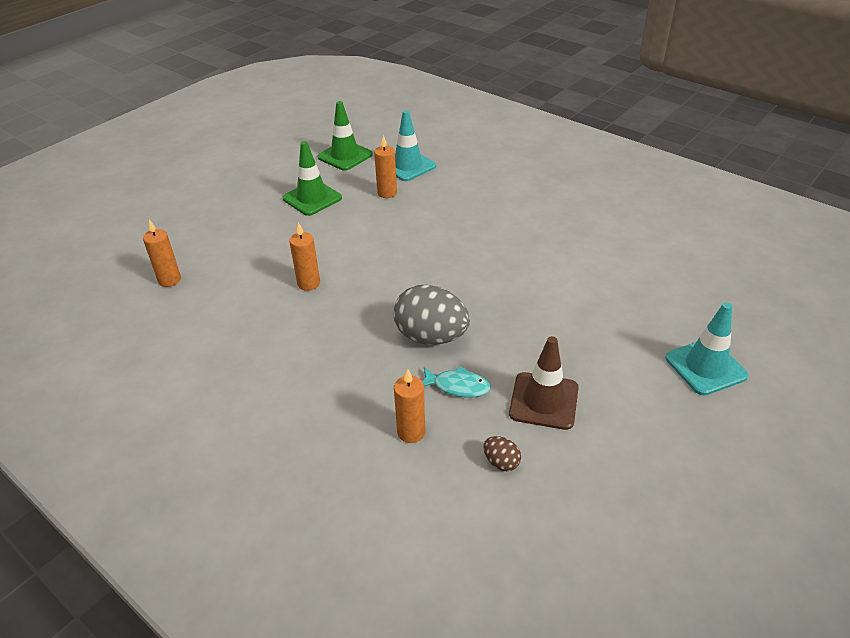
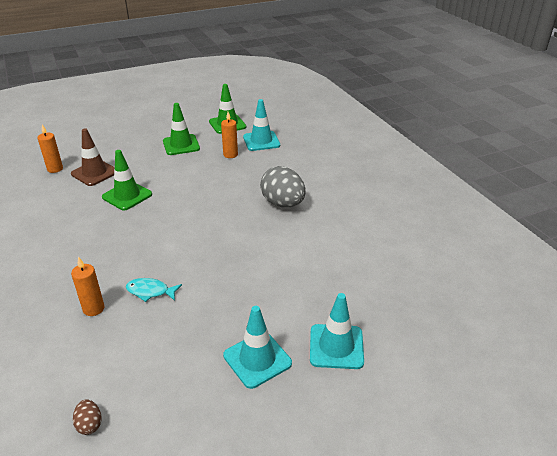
camera: 25 degrees right, 5 degrees down
(308, 283) = (127, 196): orange candle -> green traffic cone
(431, 337) = (166, 254): grey egg -> grey egg (283, 203)
(457, 386) = (150, 291): turquoise fish -> turquoise fish turned 150 degrees clockwise
(501, 462) = (127, 351): brown egg -> brown egg (89, 424)
(544, 401) = (195, 323): brown traffic cone -> brown traffic cone (94, 173)
(644, 412) = (257, 359): none -> turquoise traffic cone

